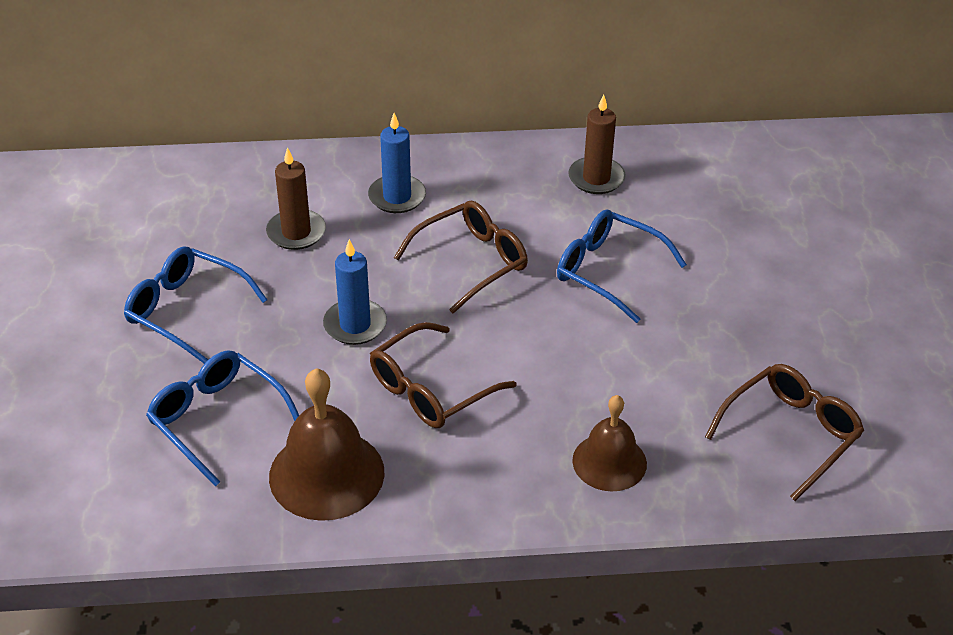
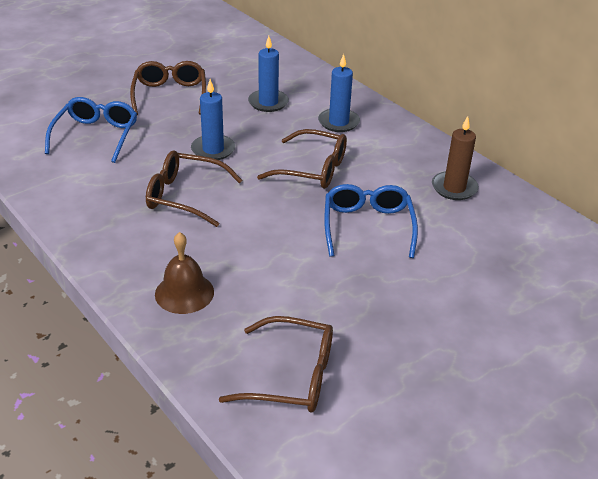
camera: 55 degrees right, 5 degrees down
(186, 310) = (170, 95): blue glasses -> brown glasses
(296, 232) = (268, 103): brown candle -> blue candle
(326, 474) = (83, 186): brown bell -> none

